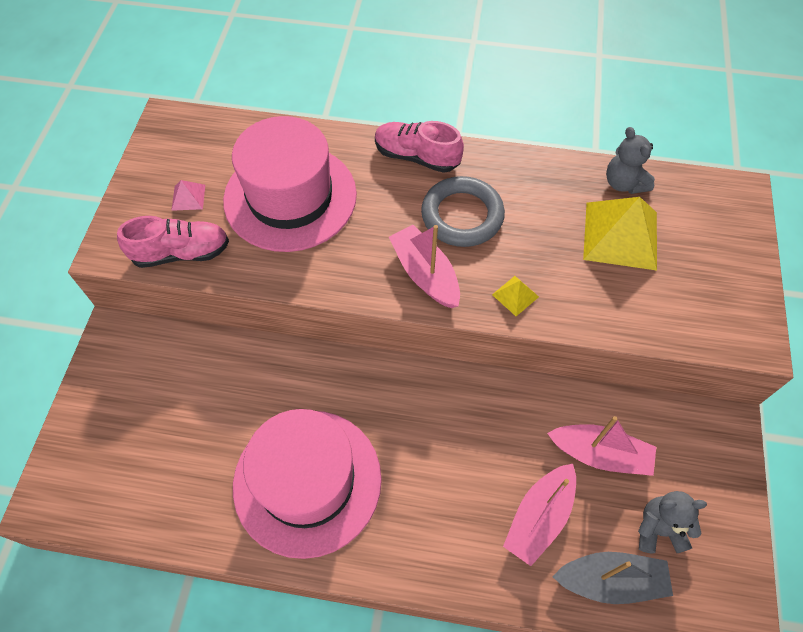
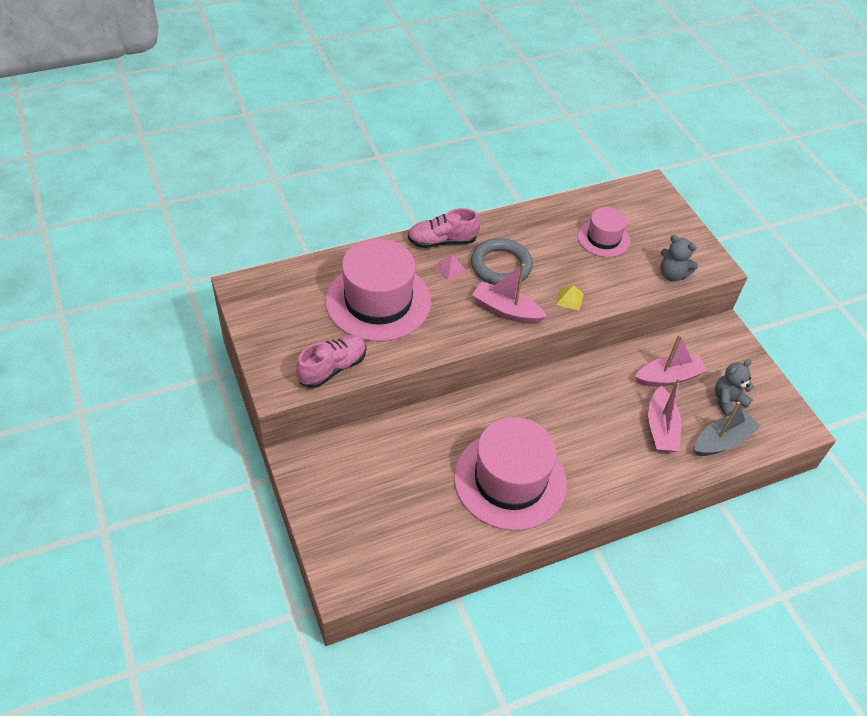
camera: 35 degrees left, 10 degrees down
(188, 197) = (305, 331): pink pyramid -> pink pyramid (450, 268)
(620, 235) = (603, 238): yellow pyramid -> pink hat
(623, 183) = (582, 207): grey teddy bear -> grey teddy bear (672, 274)

